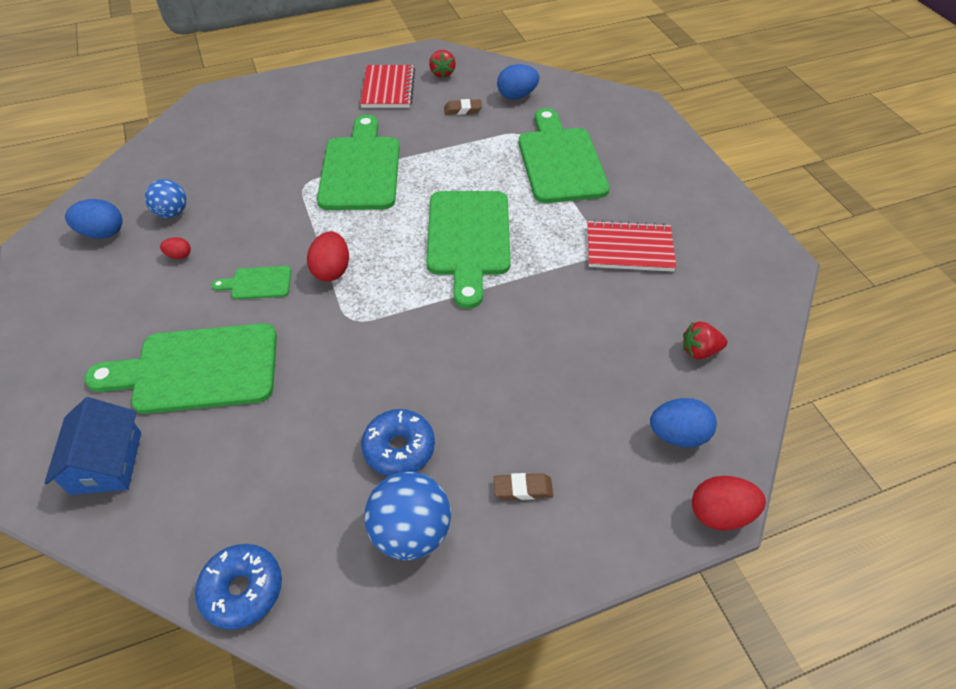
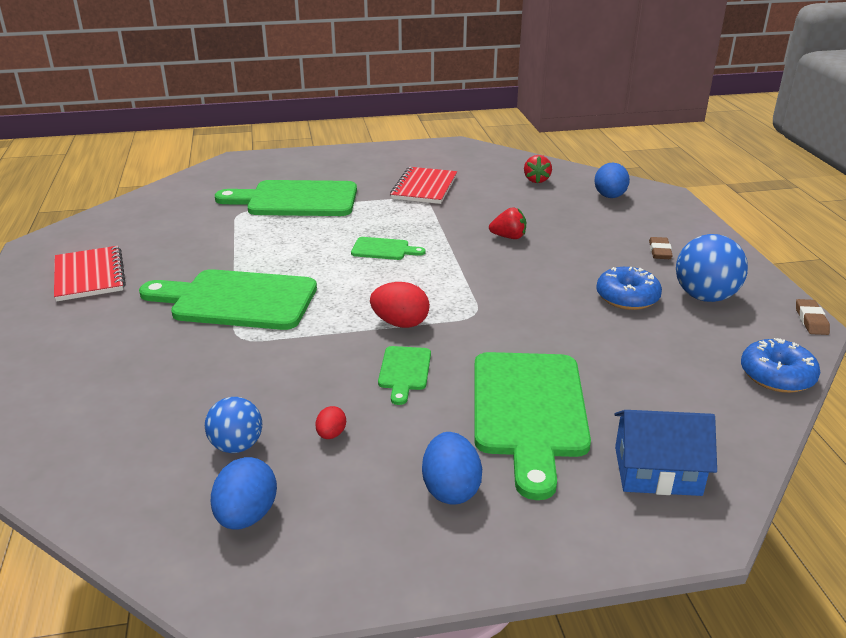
camera: 80 degrees left, 20 degrees down
(388, 89) = (89, 276): red notebook -> red notebook turned 60 degrees clockwise
(442, 73) = (91, 242): red strawberry -> red strawberry (508, 237)
(463, 110) = (174, 236): brown eraser -> brown eraser (811, 320)
(468, 239) = (383, 249): green cutting board -> green cutting board, size x0.46
(517, 96) = (175, 208): blue egg -> blue egg (450, 489)
(720, 513) = (669, 194): red egg -> none

